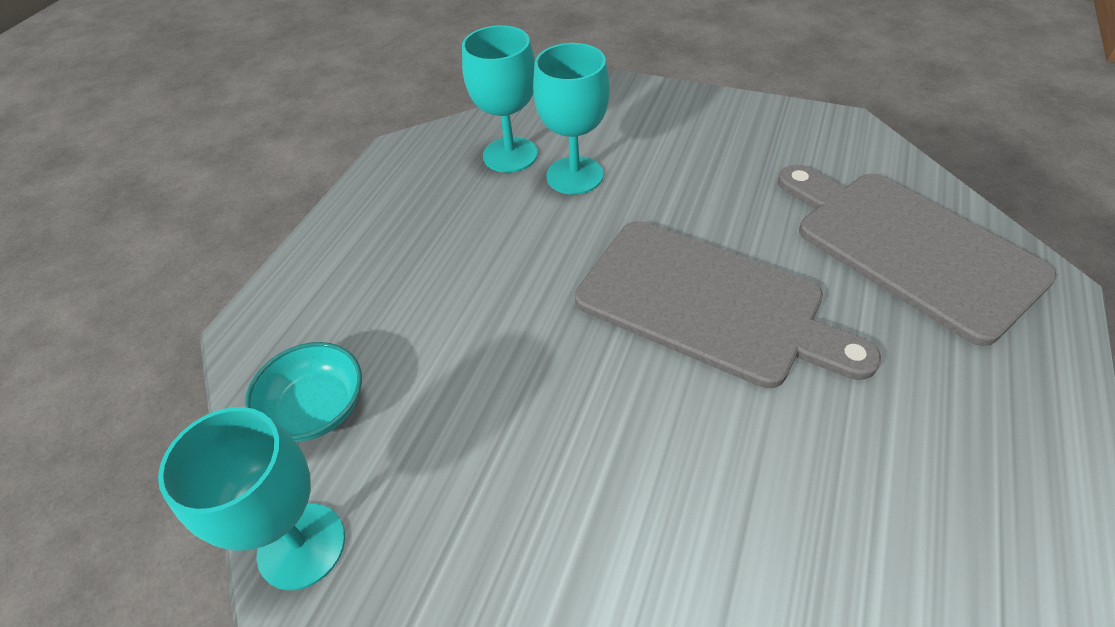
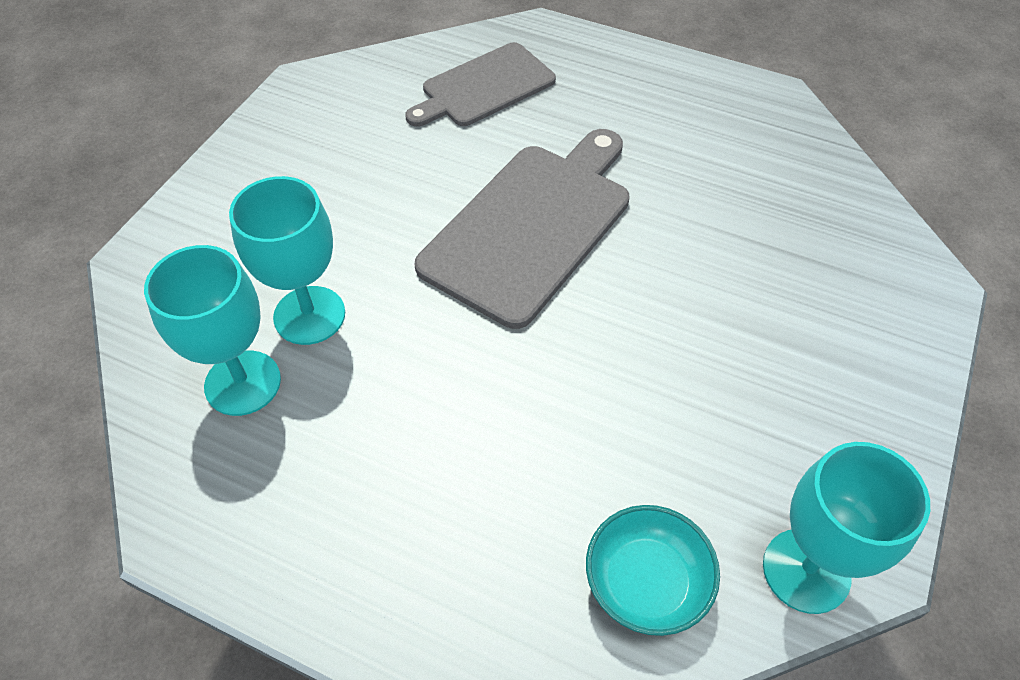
camera: 90 degrees left, 5 degrees up
(909, 247) = (484, 87): grey cutting board -> grey cutting board, size x0.65

